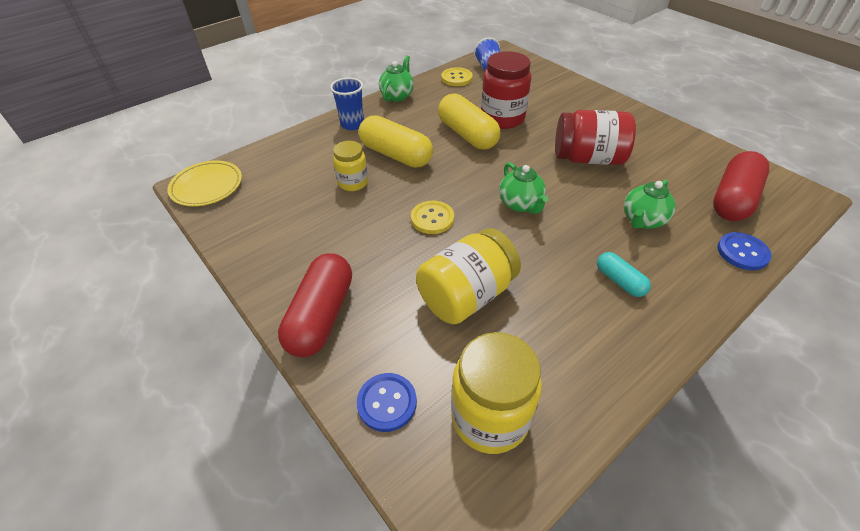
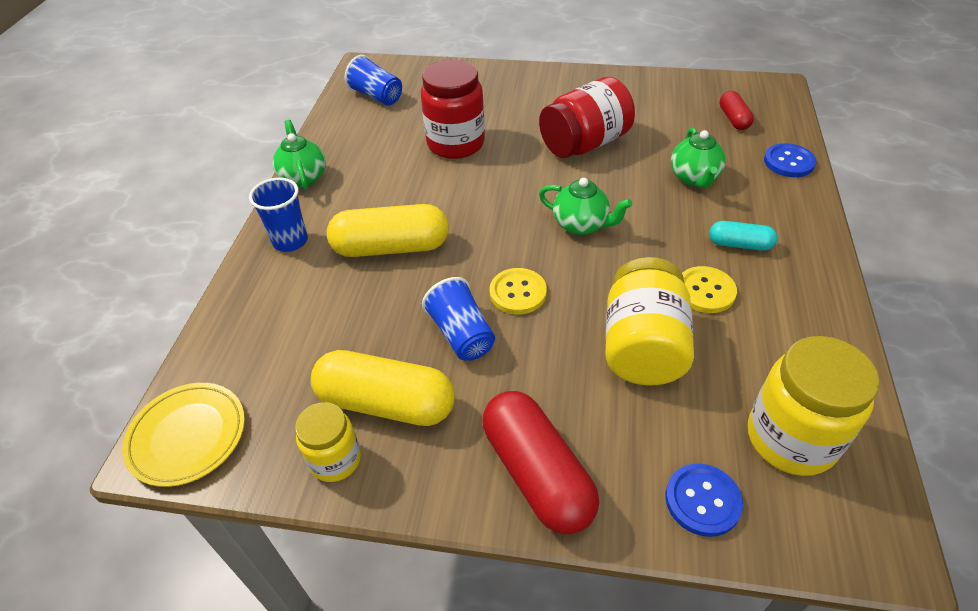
camera: 40 degrees left, 0 degrees up
(353, 182) = (382, 308): yellow jar -> yellow jar (335, 460)
(374, 220) = (461, 334): none -> blue cup
(456, 78) = (349, 122): yellow button -> yellow button (705, 291)
(467, 134) = (441, 181): yellow capsule -> yellow capsule (386, 403)
(733, 199) = (733, 119): red capsule -> red capsule, size x0.53

